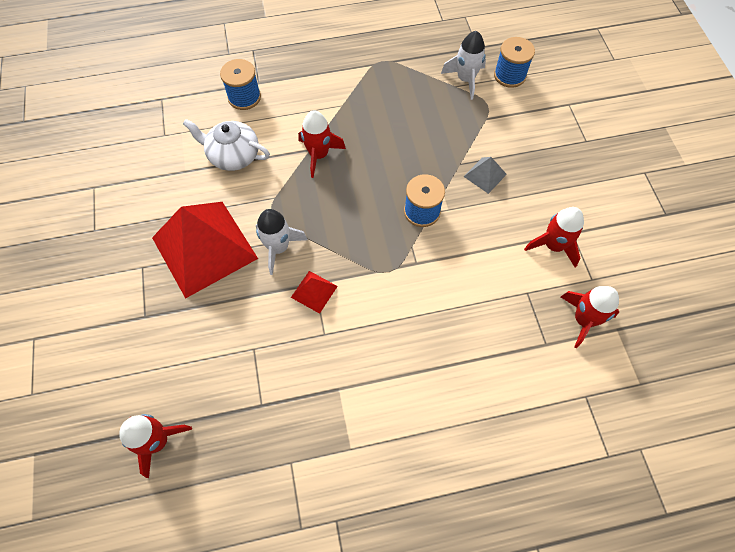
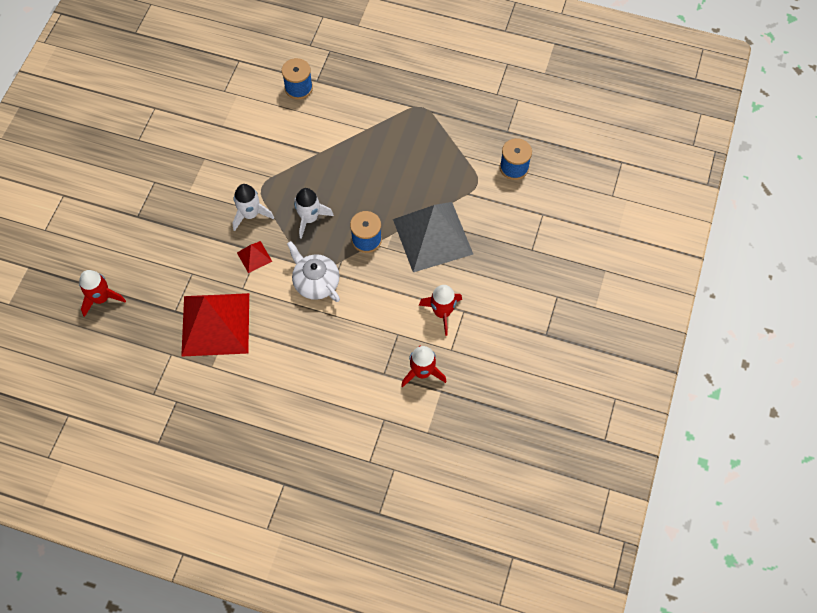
camera: 30 degrees right, 0 degrees up
(204, 248) = (202, 189): red pyramid -> red pyramid (216, 324)
(233, 155) = (262, 131): white teapot -> white teapot (316, 282)
(318, 155) = (322, 160): red rocket -> none
(465, 79) = (476, 154): white rocket -> white rocket (309, 218)
(485, 175) = (432, 236): grey pyramid -> grey pyramid, size x2.40

